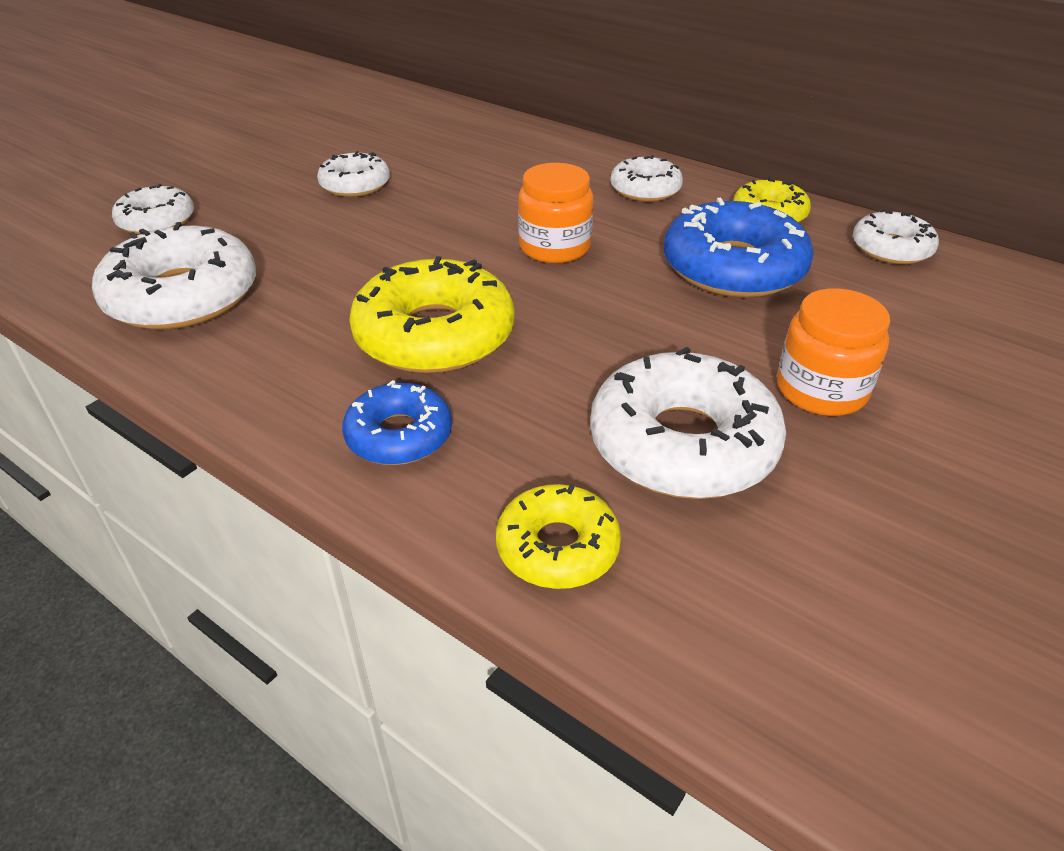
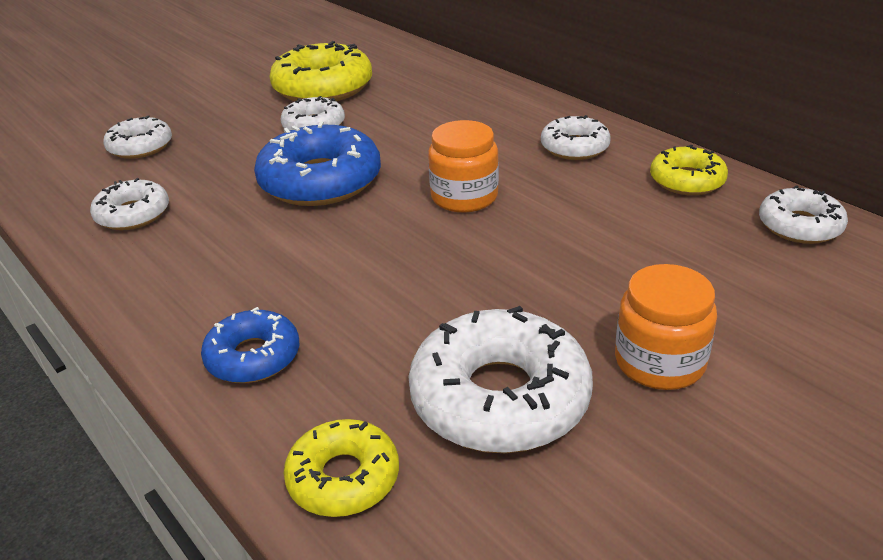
camera: 15 degrees right, 5 degrees down
(183, 296) = (133, 214): white donut -> white donut, size x0.58
(434, 335) = (322, 269): yellow donut -> yellow donut (323, 88)
(733, 268) = (626, 231): blue donut -> blue donut (320, 181)

